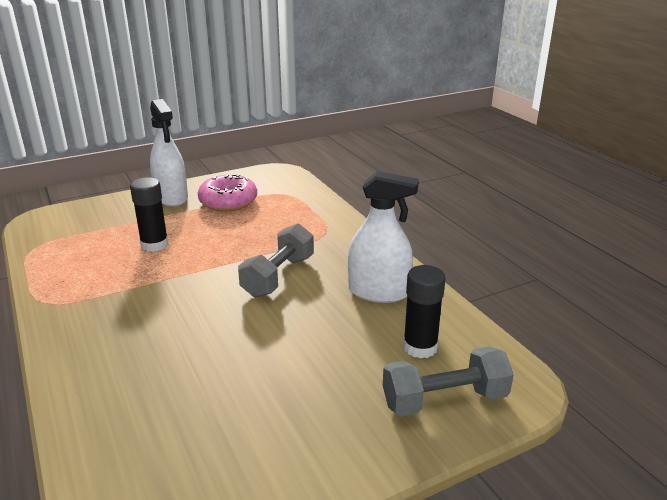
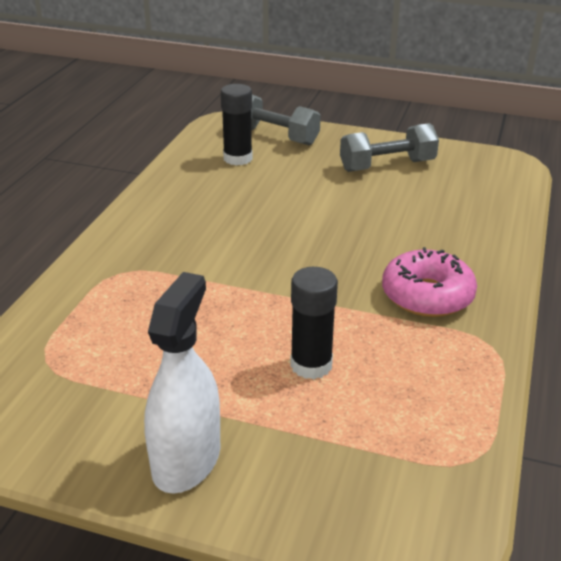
camera: 135 degrees left, 5 degrees up
(228, 202) = (131, 392): pink donut -> pink donut (427, 295)
(278, 276) = (243, 251): grey dumbbell -> grey dumbbell (387, 166)
(378, 292) = (193, 198): white spray bottle -> none

